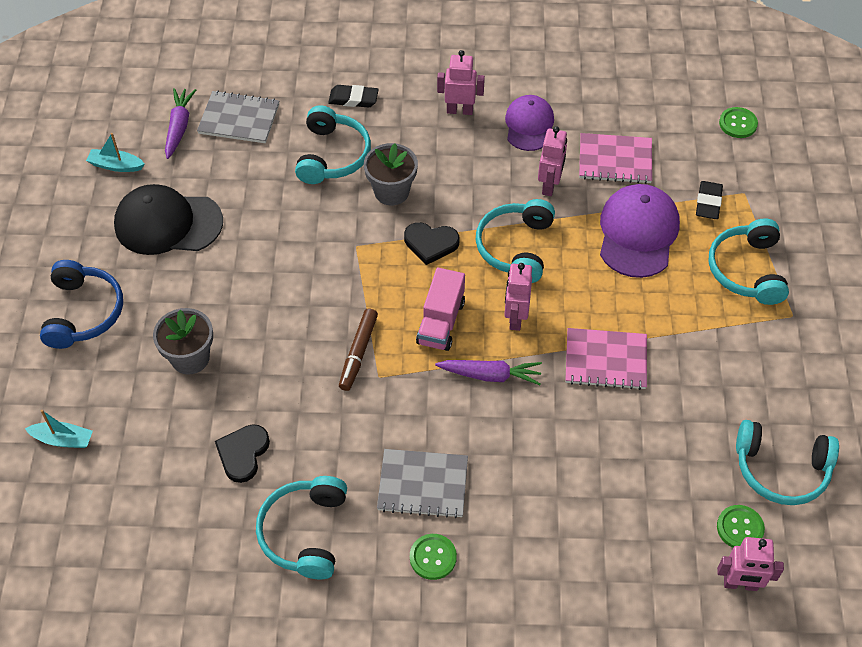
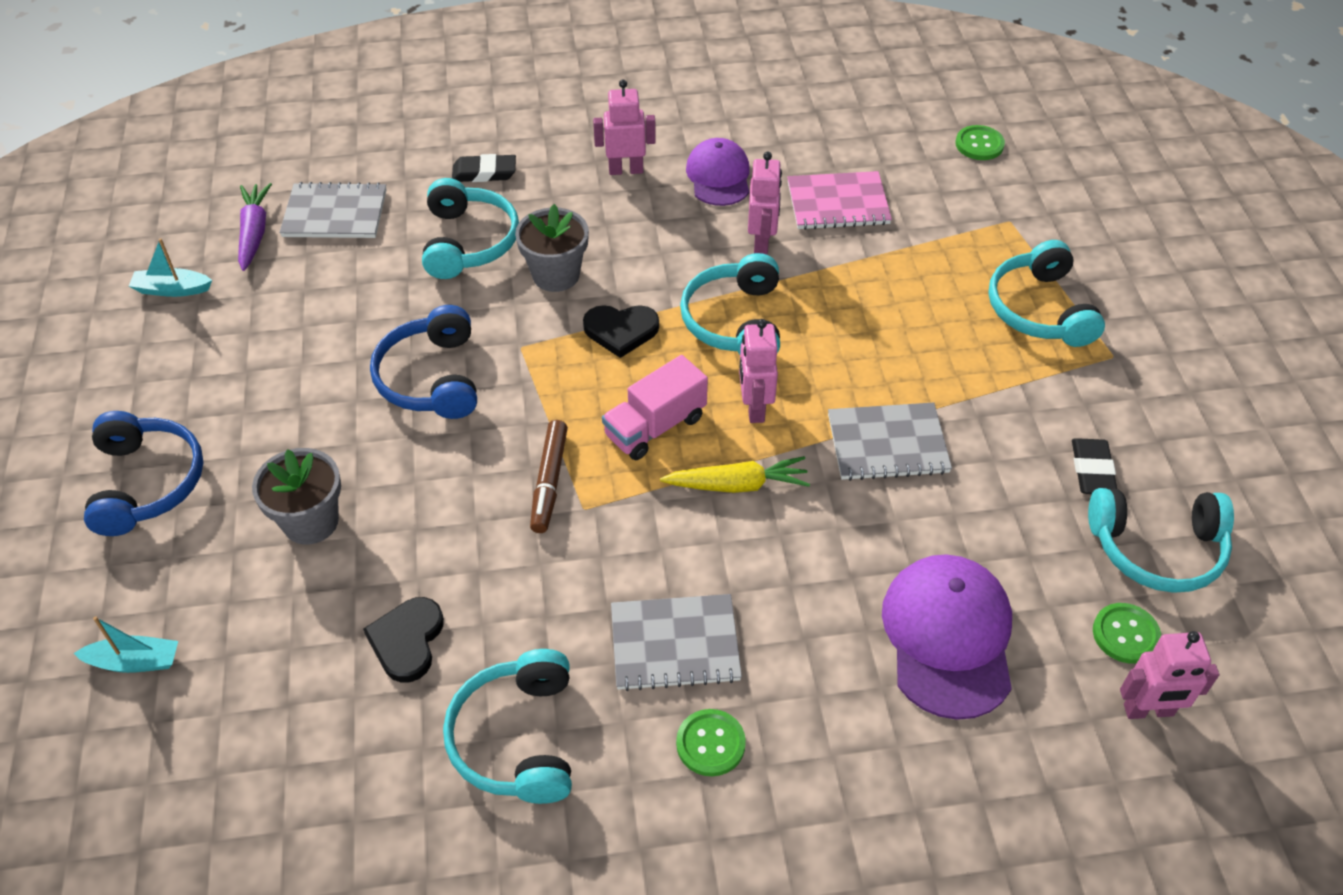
camera: 10 degrees left, 5 degrees down
(168, 223) = (254, 352): black cap -> none
(288, 261) = (431, 378): none -> blue headphones
(441, 322) = (655, 426): pink truck -> pink truck turned 45 degrees clockwise
(490, 375) = (737, 485): purple carrot -> yellow carrot
(605, 360) = (887, 443): pink notebook -> grey notebook
(638, 233) = (889, 284): purple cap -> purple cap (948, 637)
(708, 203) = (968, 237): black eraser -> black eraser (1092, 470)

